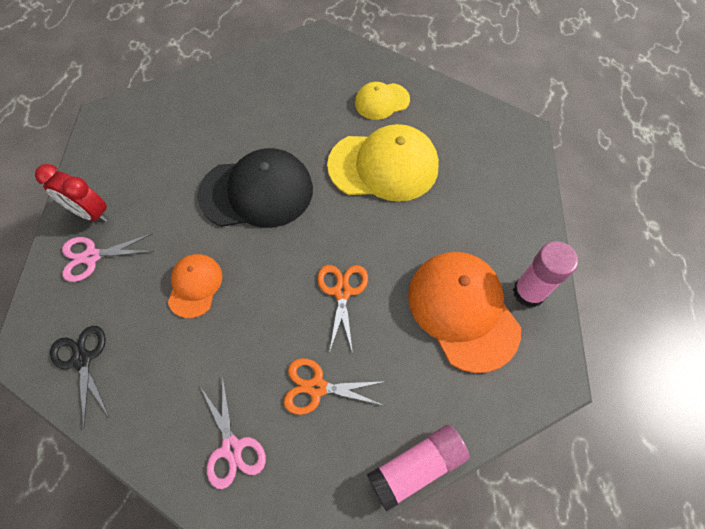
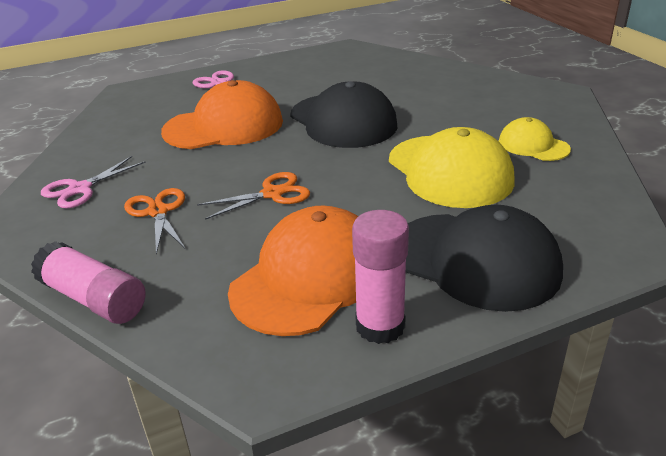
camera: 65 degrees right, 30 degrees down
(82, 359) = (132, 109): black scissors -> none
(90, 213) = (257, 71): red clock -> none
(195, 285) = (224, 126): orange cap -> orange cap, size x1.85
(492, 210) = (475, 260): none -> black cap

